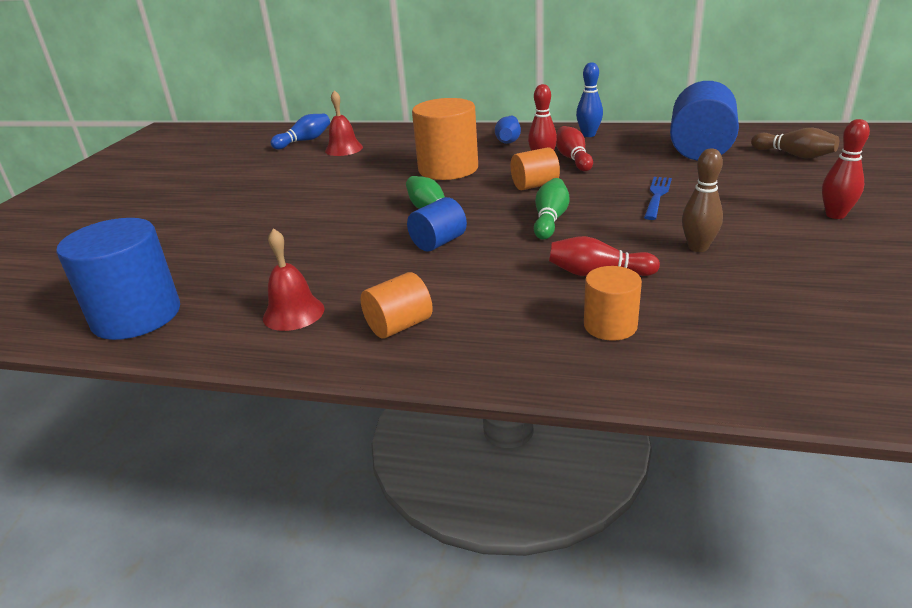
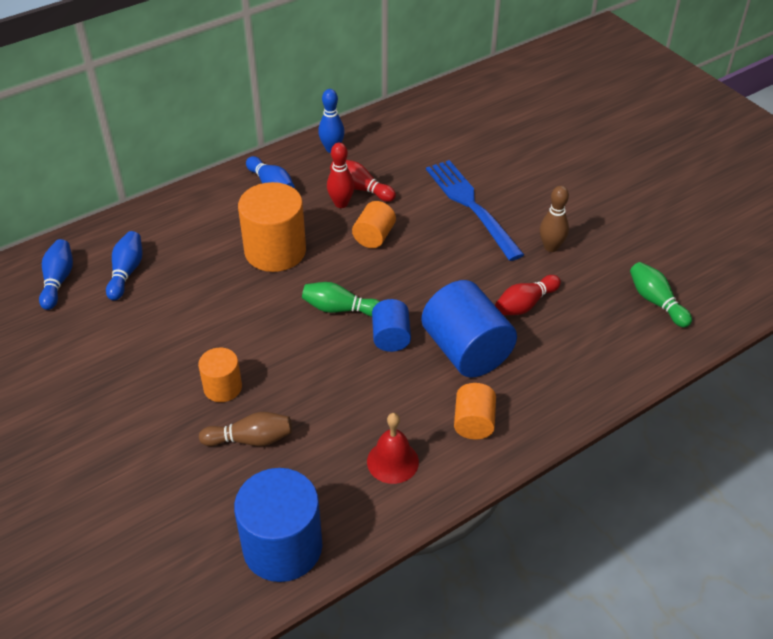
camera: 50 degrees left, 15 degrees up
(344, 149) = (126, 272): red bell -> blue bowling pin
(550, 220) = (434, 270): green bowling pin -> green bowling pin (656, 301)
(610, 326) = (581, 343): orange cylinder -> orange cylinder (222, 387)
(657, 196) = (471, 206): blue fork -> blue fork, size x1.82
(700, 150) = (438, 134): blue cylinder -> blue cylinder (466, 351)
(794, 155) = (504, 114): brown bowling pin -> brown bowling pin (251, 439)
(835, 215) = (588, 174): red bowling pin -> none

